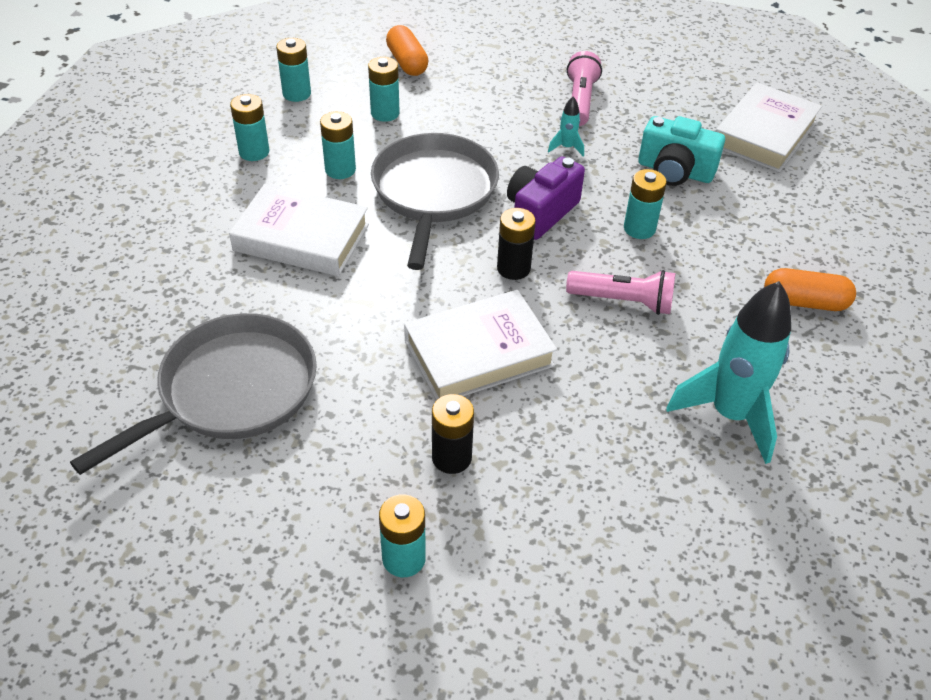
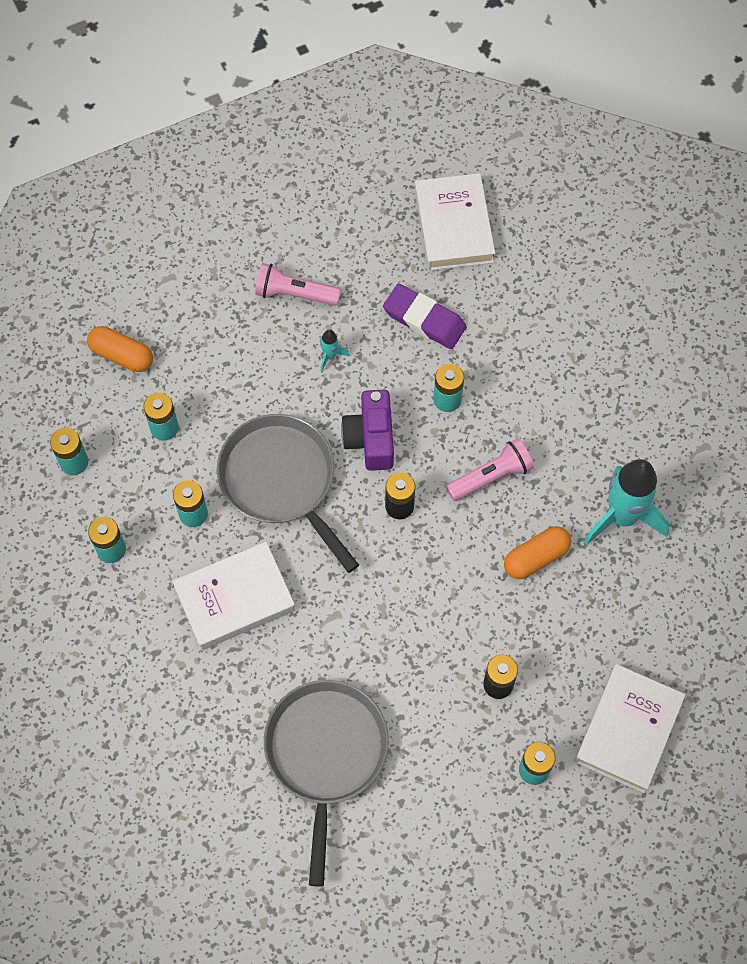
camera: 40 degrees left, 20 degrees up
(478, 353) = (442, 595): white book -> white book (628, 730)
(580, 101) = (294, 293): pink flashlight -> pink flashlight turned 45 degrees counterclockwise
(675, 171) = (424, 320): turquoise camera -> purple eraser
(804, 302) = (598, 383): orange capsule -> orange capsule (536, 557)

